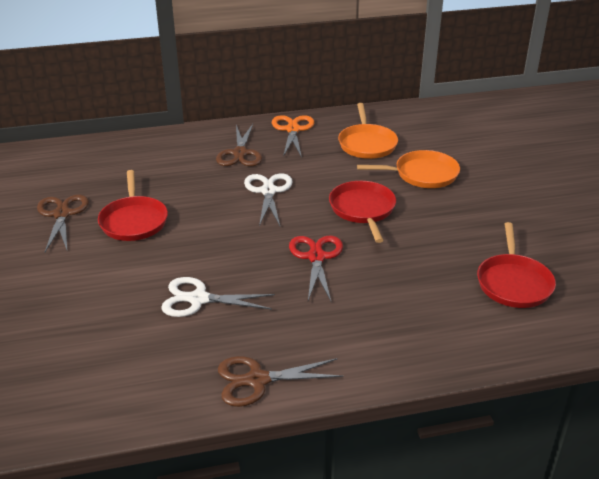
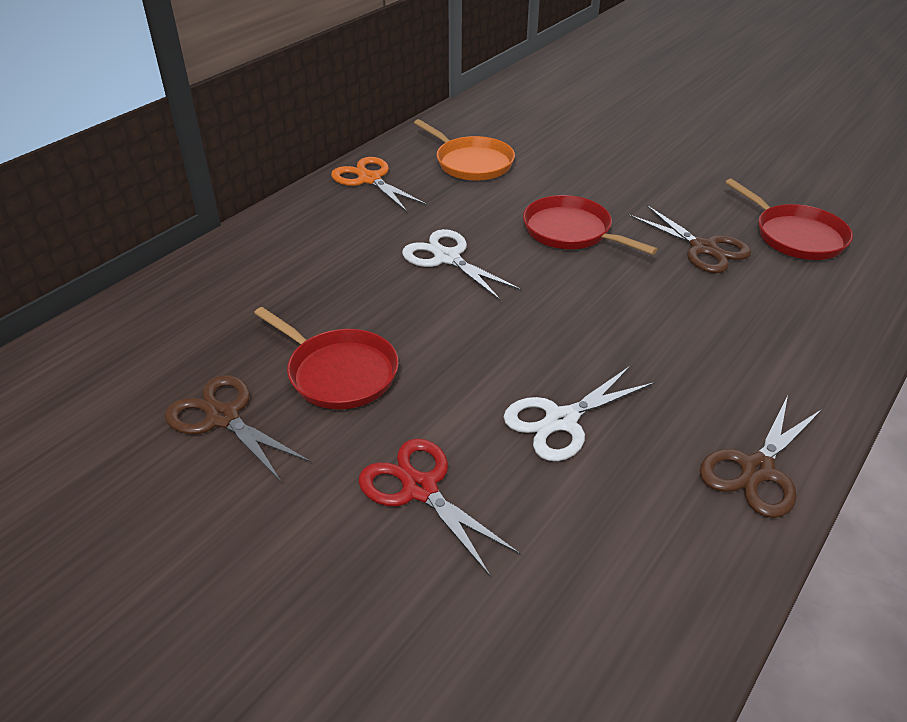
camera: 40 degrees left, 5 degrees up
(240, 153) = (349, 230): brown scissors -> brown scissors (703, 248)
(316, 257) = (604, 303): red scissors -> red scissors (420, 489)
(422, 174) = (570, 171): orange pan -> none

